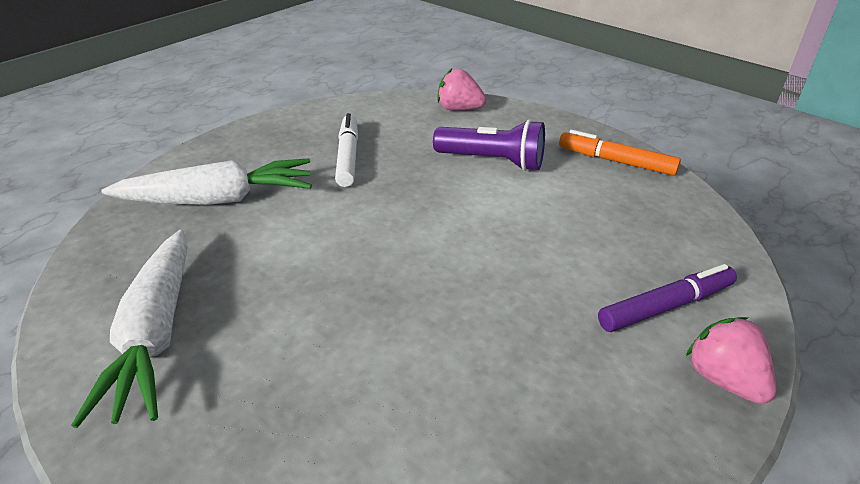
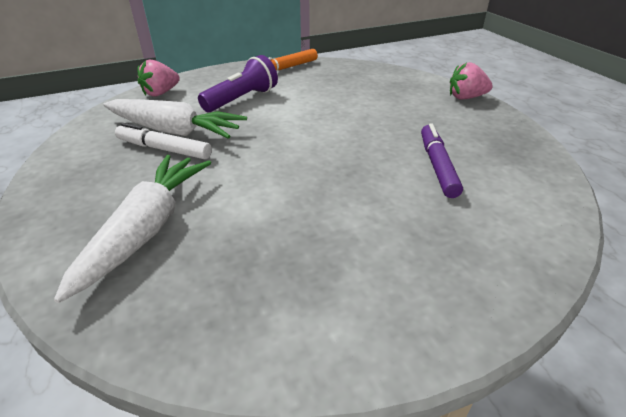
camera: 65 degrees left, 0 degrees up
(155, 336) = (325, 293): white carrot -> white carrot (174, 131)
(665, 306) = (413, 94): purple marker -> purple marker (437, 166)

